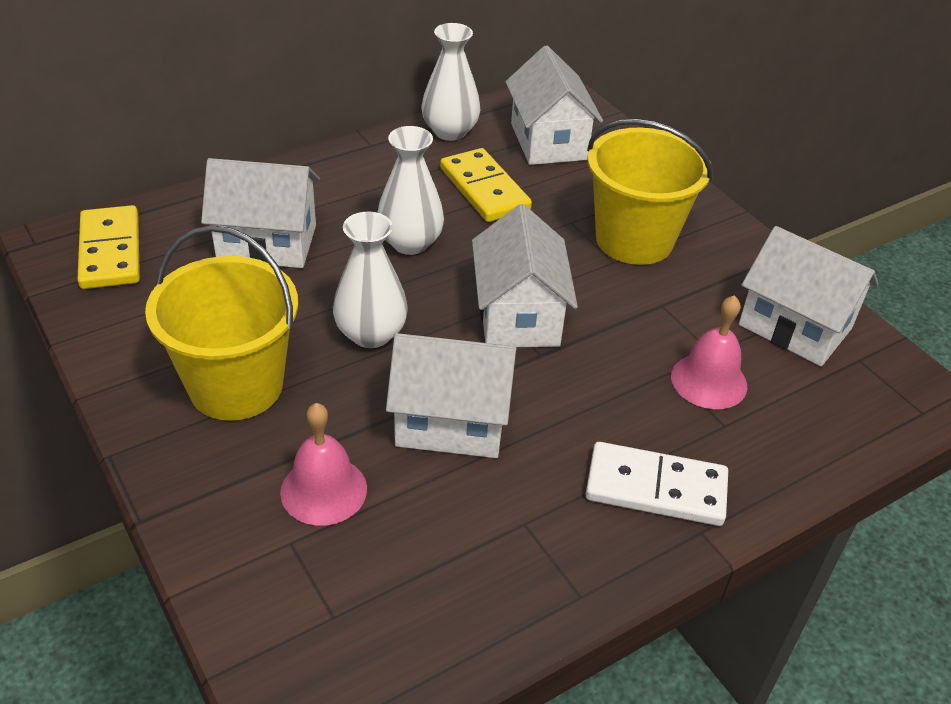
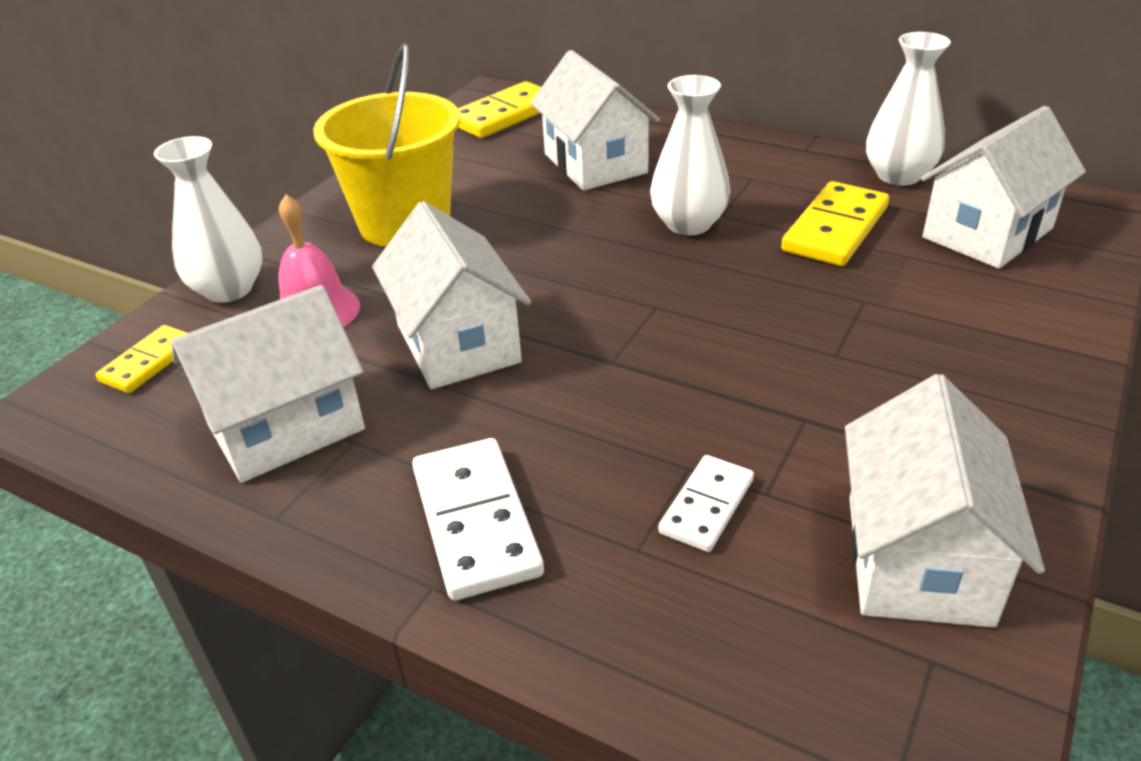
camera: 65 degrees right, 5 degrees down
(297, 633) = (149, 362): none -> yellow domino
(371, 334) = (534, 255): white vase -> white vase (229, 289)
(518, 315) = (658, 324): white house -> white house (286, 427)
(634, 239) = (899, 355): yellow bucket -> none
(709, 381) = (707, 506): pink bell -> white domino

